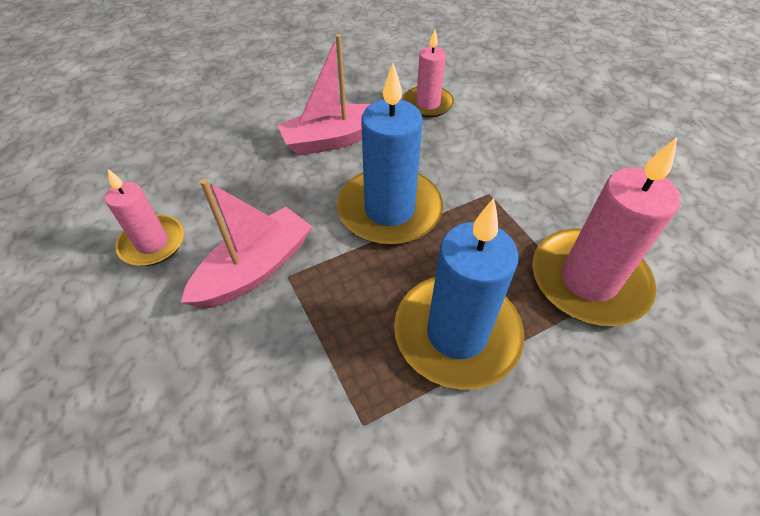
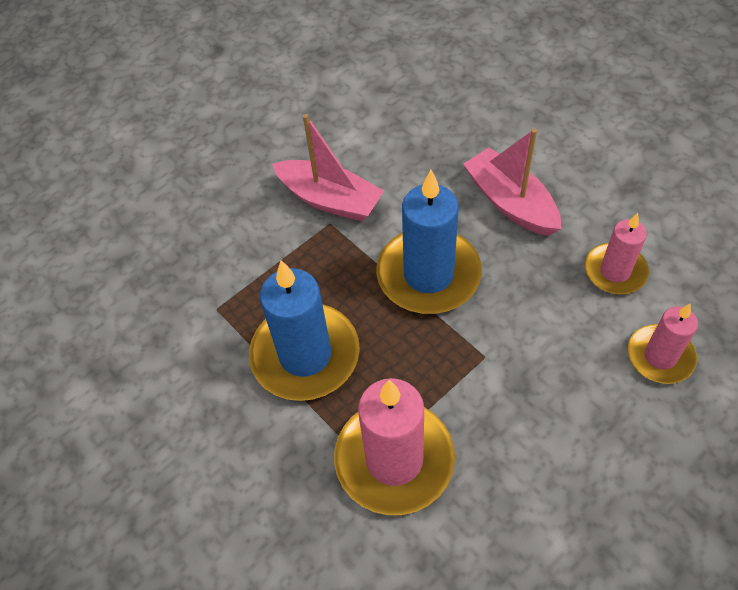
camera: 80 degrees right, 5 degrees up
(152, 243) = (335, 127): pink candle -> pink candle (660, 356)

